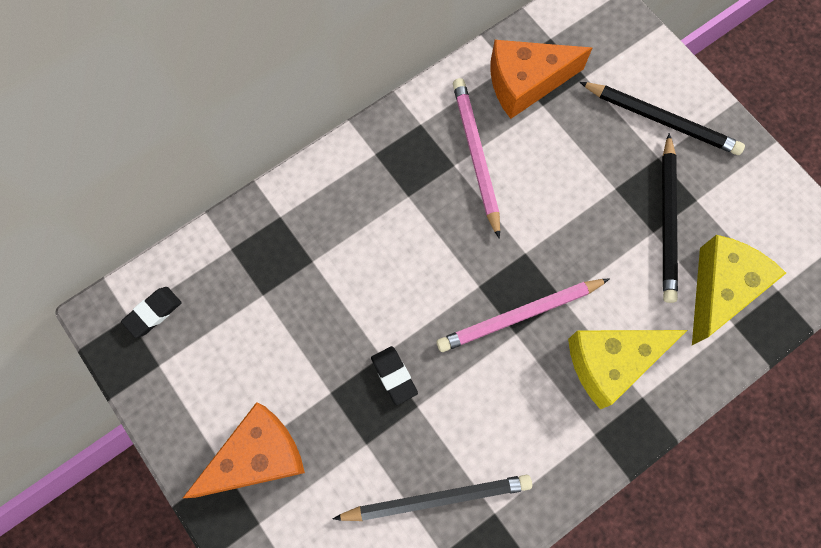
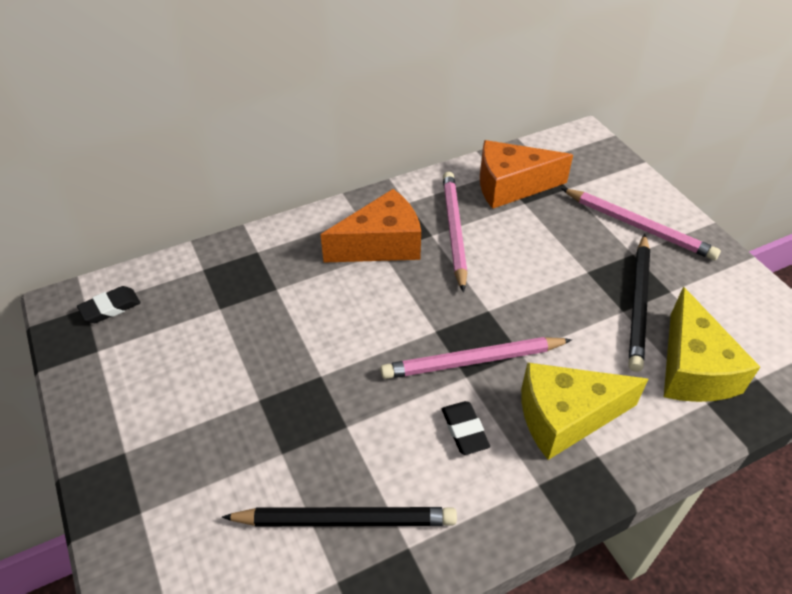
camera: 10 degrees right, 25 degrees down
(258, 456) = (163, 446): orange cheese -> orange cheese (381, 245)
(394, 376) = (329, 394): black eraser -> black eraser (464, 430)
(662, 120) = (639, 226): black pencil -> pink pencil
(720, 289) = (692, 369): yellow cheese -> yellow cheese turned 135 degrees clockwise

